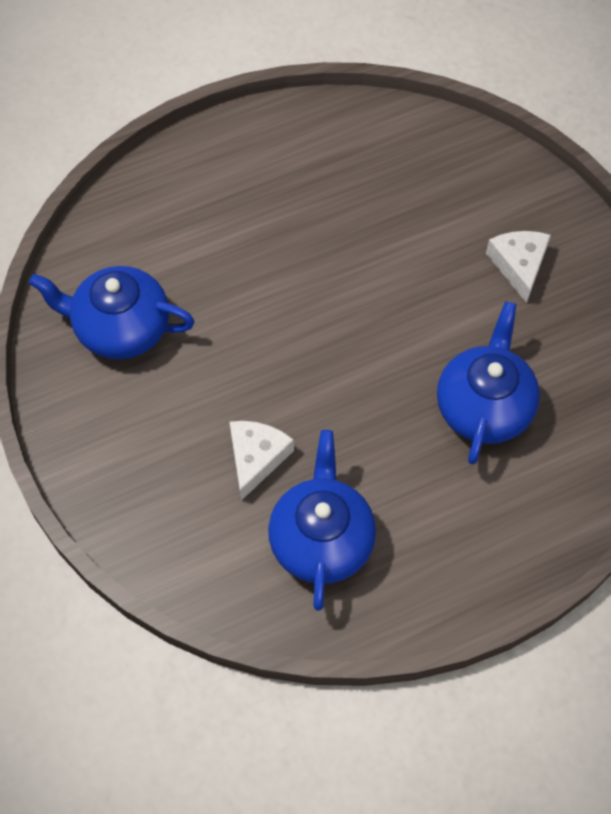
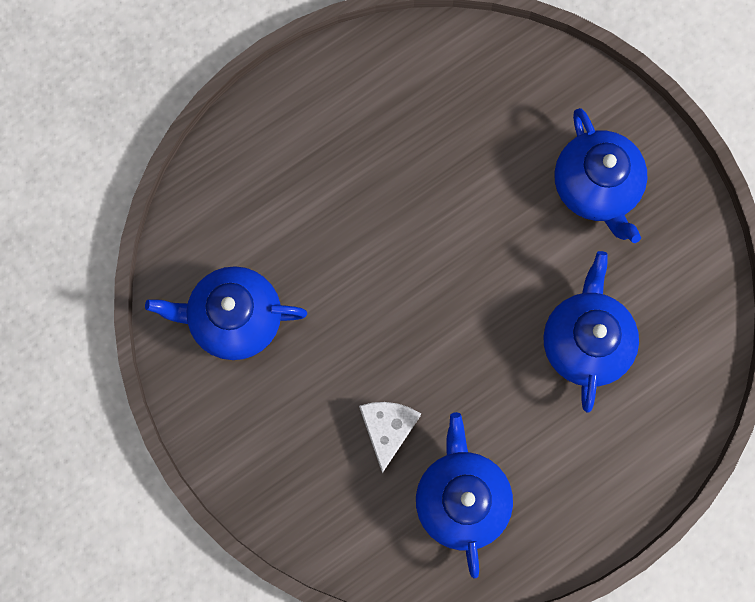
camera: 10 degrees left, 15 degrees up
(519, 265) = (596, 187): white cheese -> blue teapot

